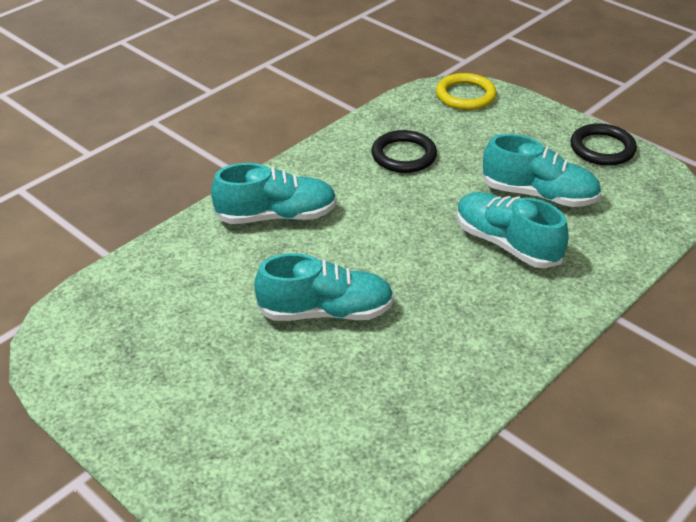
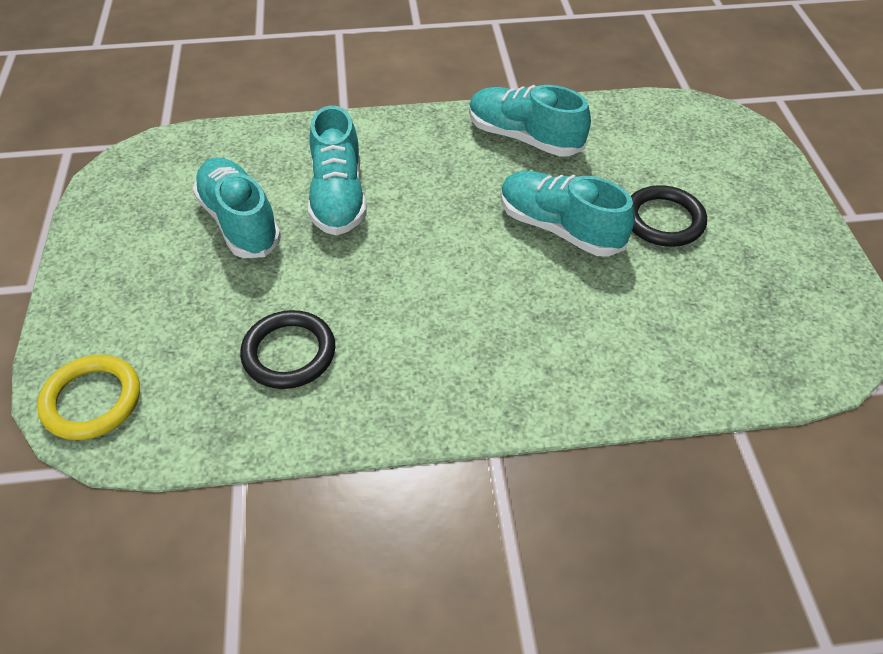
camera: 140 degrees left, 10 degrees up
(276, 216) = (512, 357): turquoise shoe -> turquoise shoe (524, 138)
(602, 148) = (103, 231): black ring -> black ring (663, 220)

